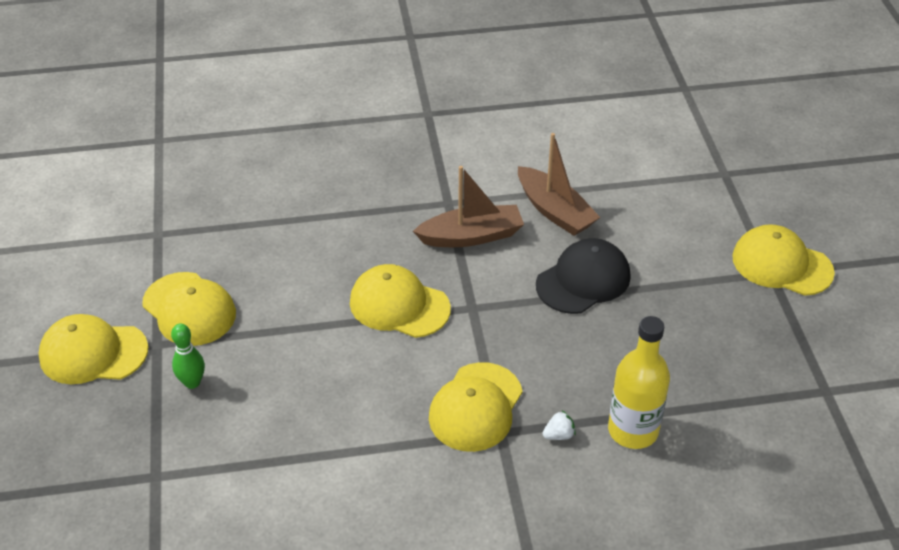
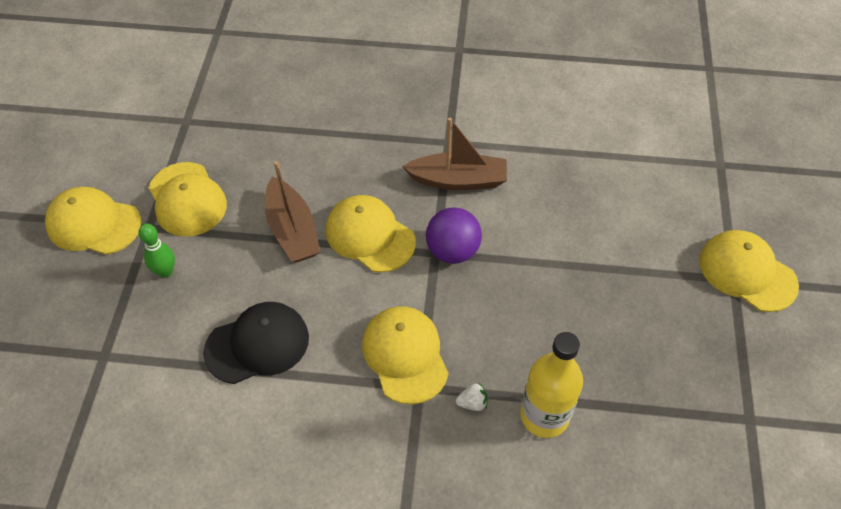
camera: 15 degrees right, 10 degrees up
(476, 407) = (405, 355): yellow cap -> yellow cap turned 120 degrees clockwise
(489, 302) = (452, 251): none -> purple ball
(555, 211) = (544, 170): brown boat -> brown boat (292, 230)
(583, 280) = (547, 247): black cap -> black cap (257, 344)

